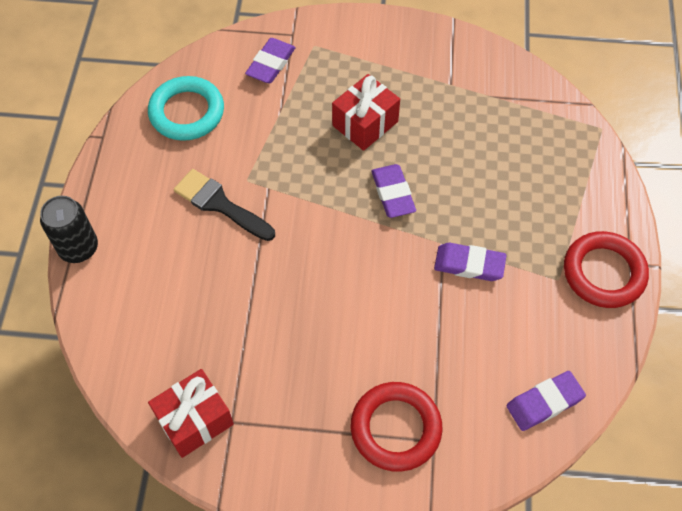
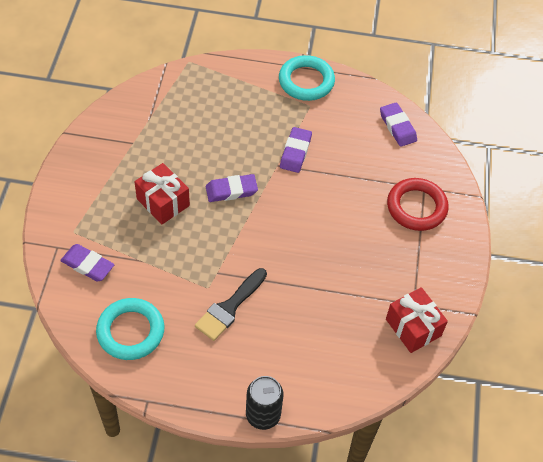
camera: 90 degrees left, 5 degrees down
(603, 273) = (306, 81): red ring -> turquoise ring

